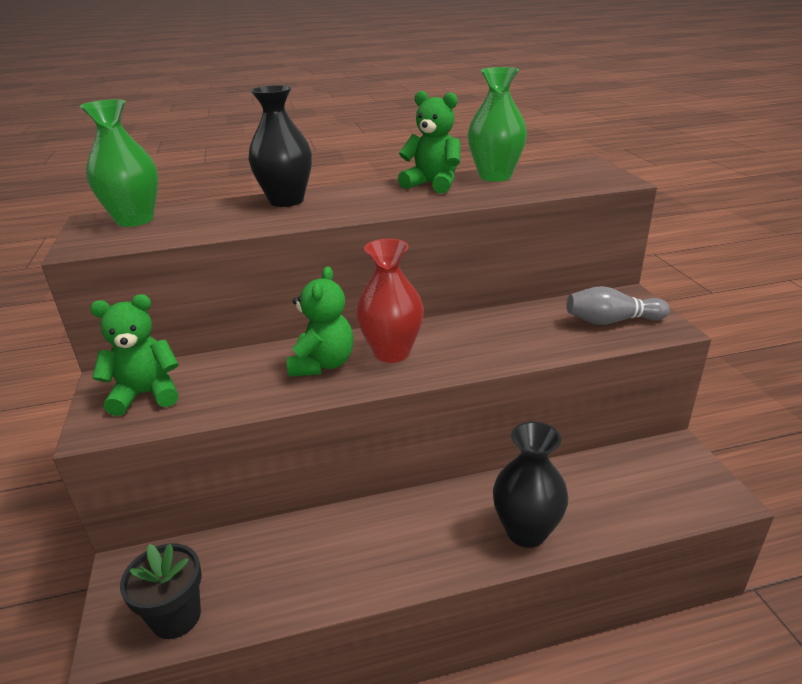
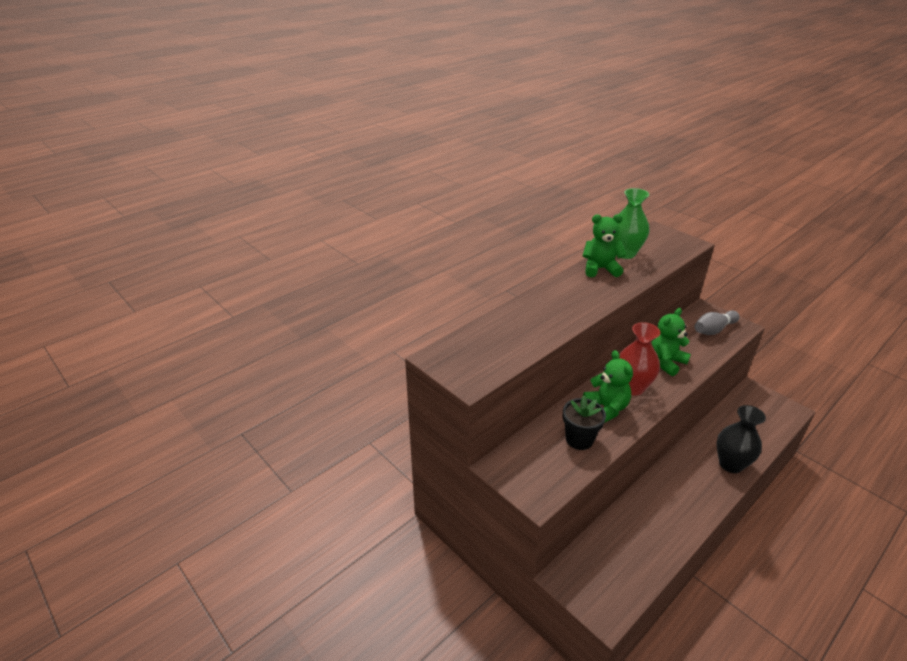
camera: 30 degrees left, 5 degrees up
(135, 220) = (464, 349): green vase -> none
(146, 394) = (535, 466): green teddy bear -> green teddy bear (666, 362)
(176, 616) = (621, 587): black flower pot -> black flower pot (579, 439)
(286, 201) = (535, 306): black vase -> none

